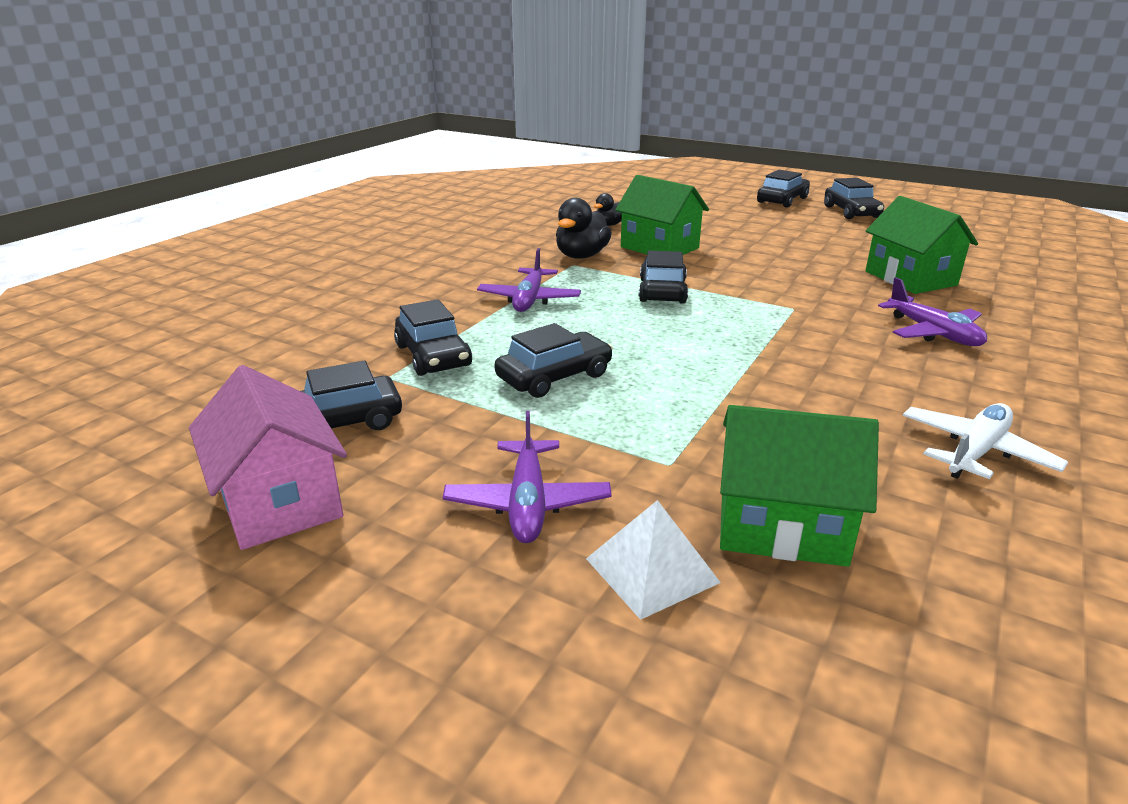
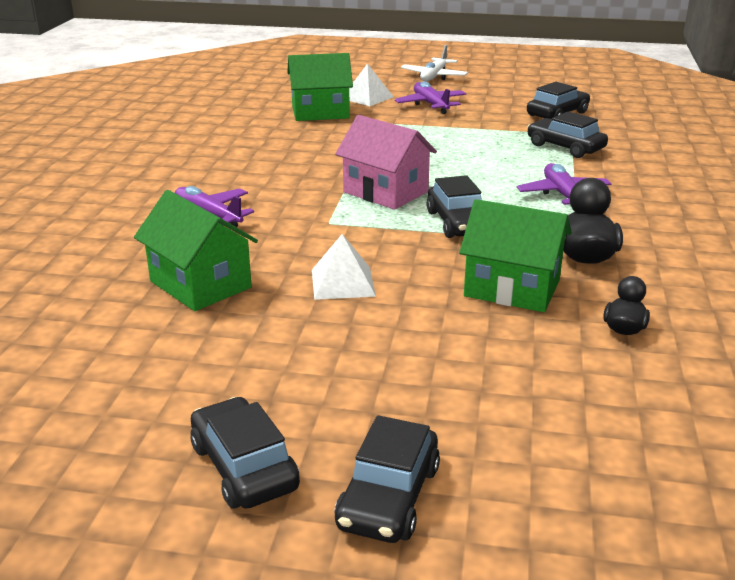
camera: 160 degrees right, 0 degrees up
(280, 501) = (531, 93): pink house -> pink house (385, 192)
(554, 376) = (474, 147): black car -> none
(788, 265) = (342, 282): none -> white pyramid
(975, 452) = (219, 146): white plane -> white plane (434, 76)

